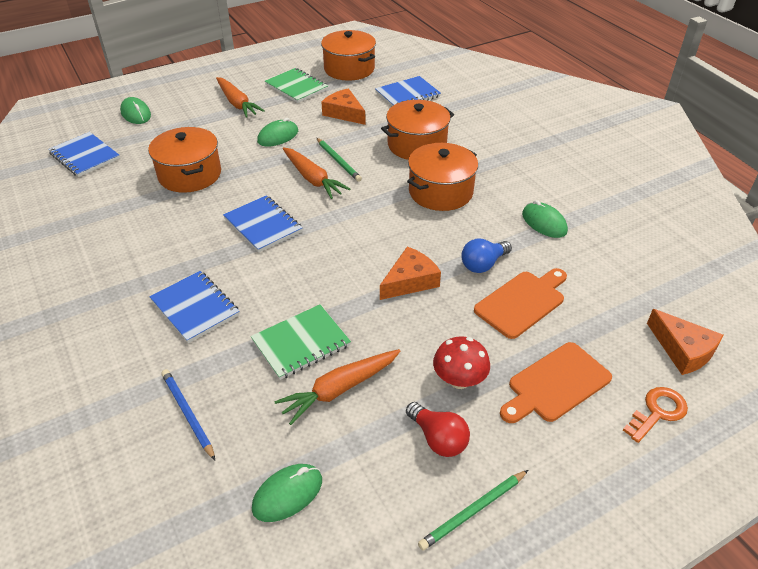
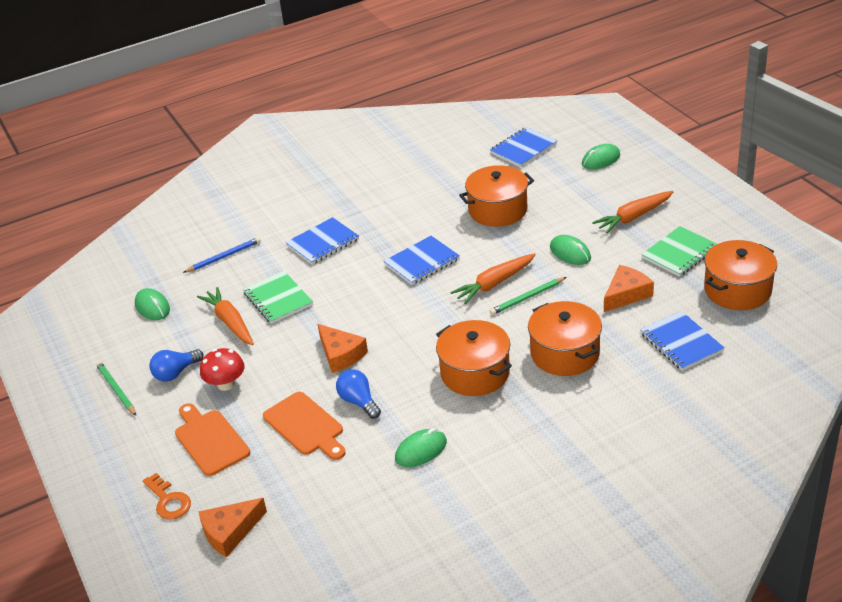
camera: 95 degrees right, 5 degrees down
(438, 439) = (176, 373): red light bulb -> blue light bulb

